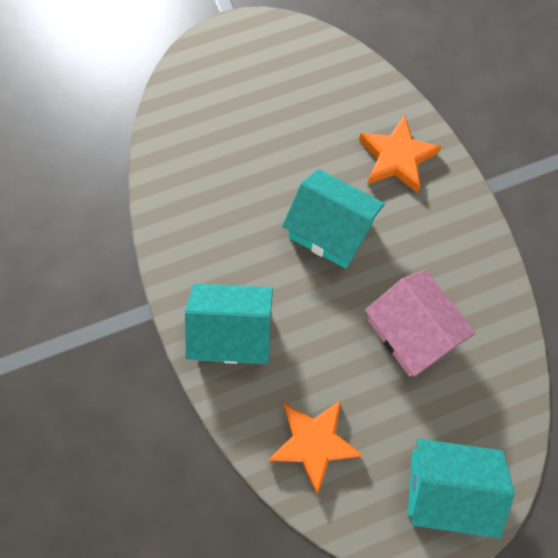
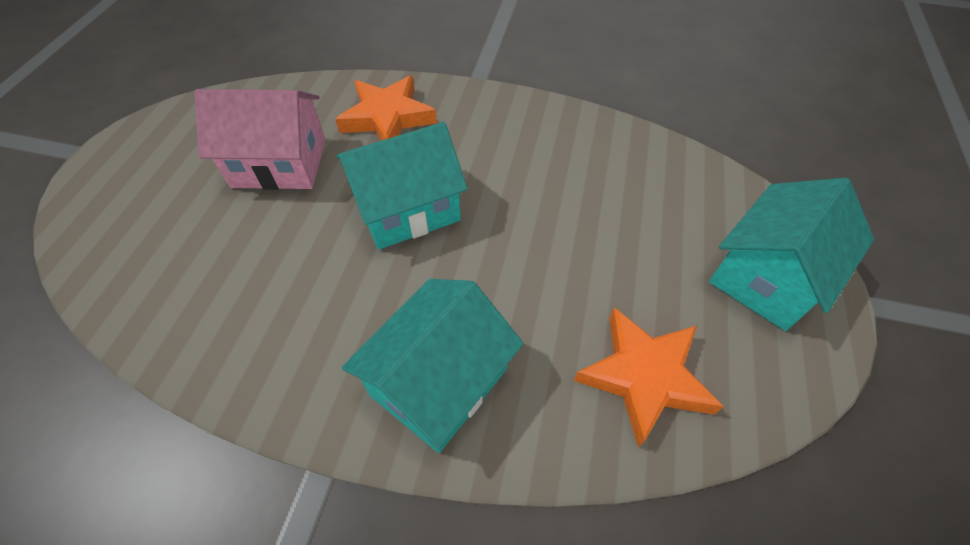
camera: 55 degrees left, 15 degrees down
(411, 332) = (574, 207): pink house -> pink house (279, 163)

